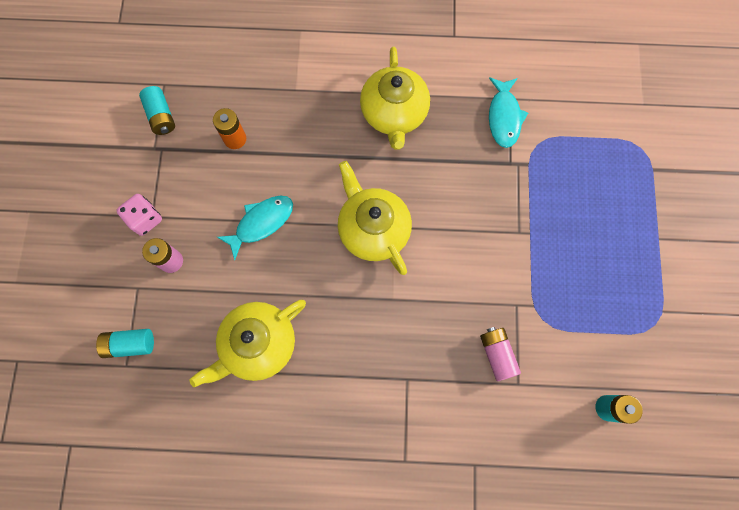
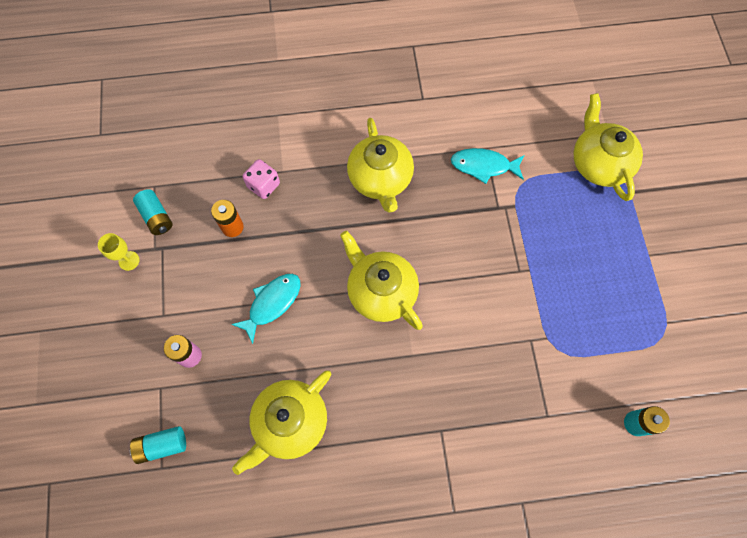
camera: 10 degrees left, 5 degrees down
(127, 156) = (129, 261): none -> yellow goblet
(145, 219) = (157, 319): pink dice -> pink dice (263, 185)
(497, 354) = (522, 390): pink battery -> none
(504, 117) = (483, 166): turquoise fish -> turquoise fish turned 105 degrees clockwise
(626, 133) = (598, 163): none -> yellow teapot

